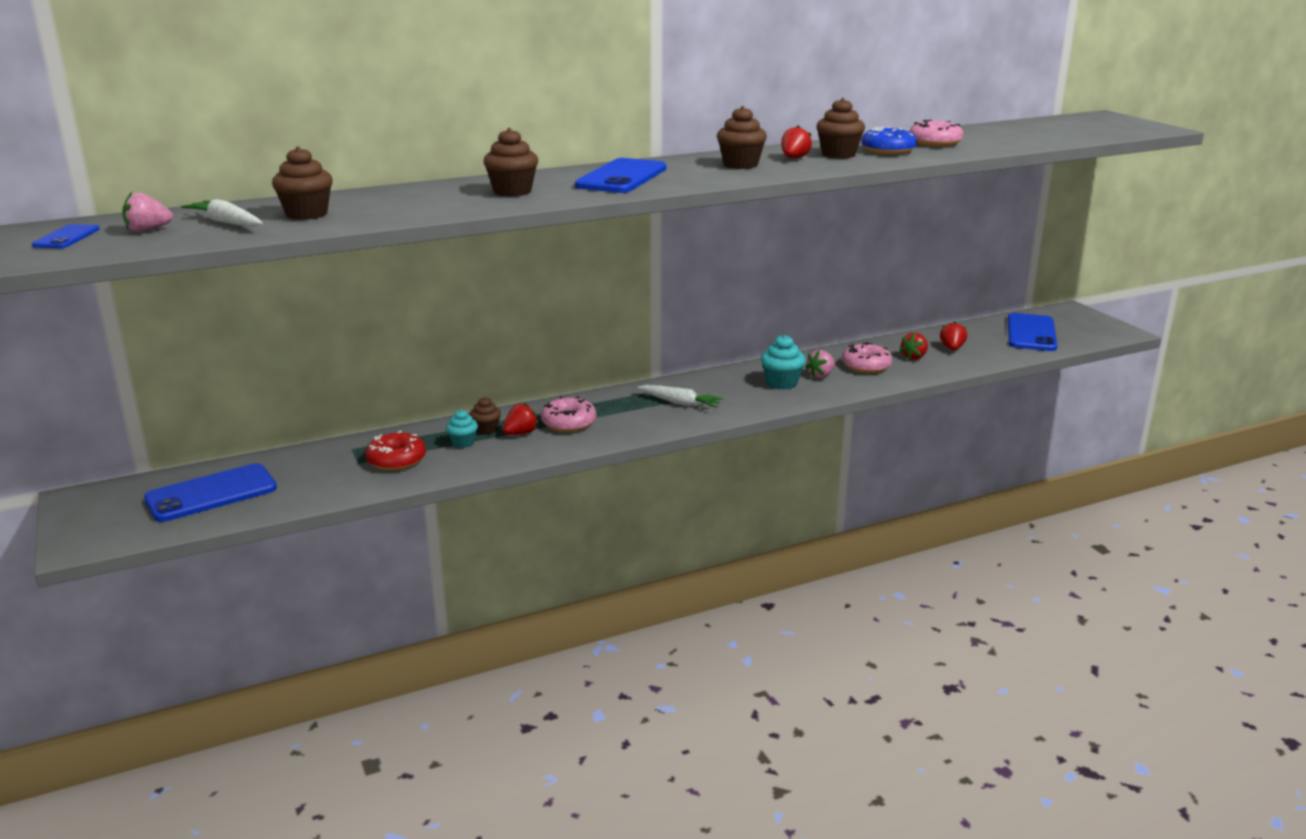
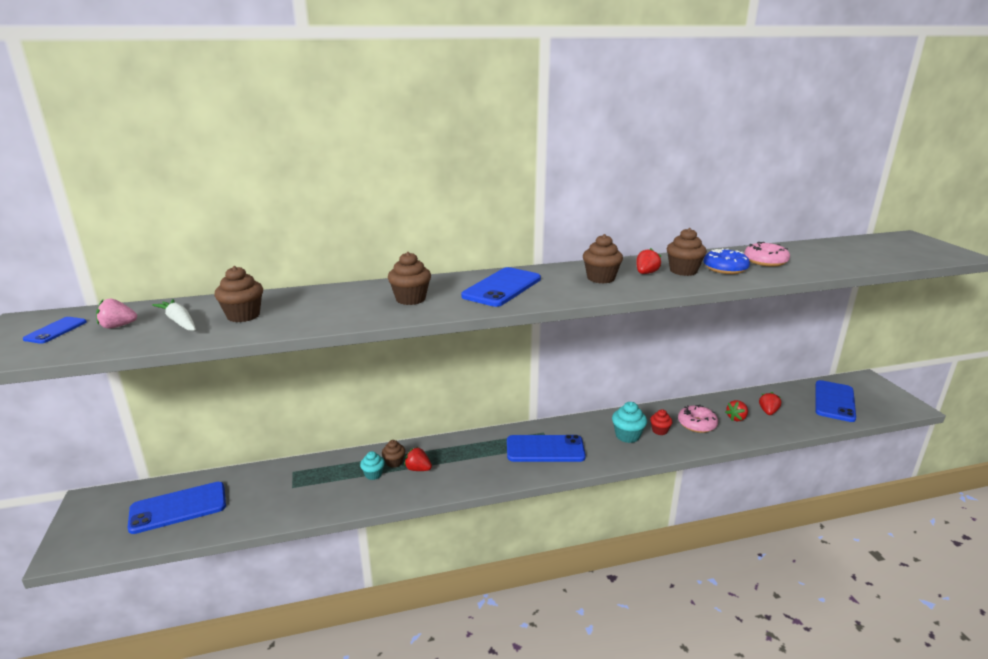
camera: 10 degrees right, 0 degrees up
(396, 460) = (320, 487): red donut -> none
(520, 433) = (418, 469): red strawberry -> red strawberry turned 120 degrees counterclockwise
(569, 423) = (456, 462): pink donut -> none
(680, 403) = (545, 449): white carrot -> blue phone
(821, 375) = (659, 431): pink strawberry -> red cupcake

